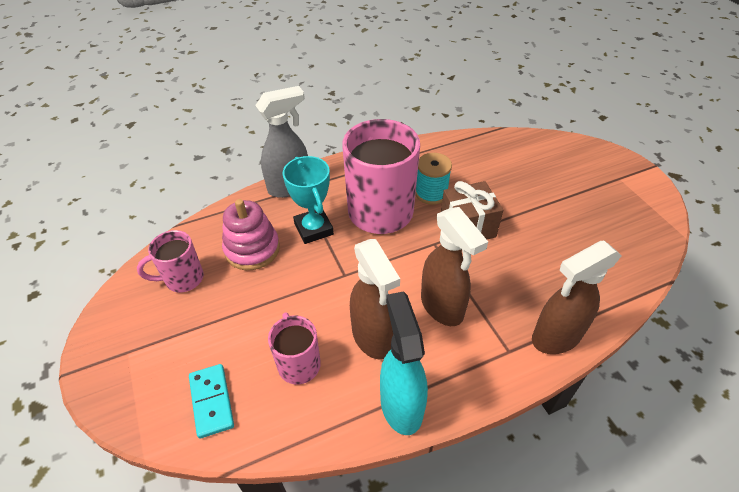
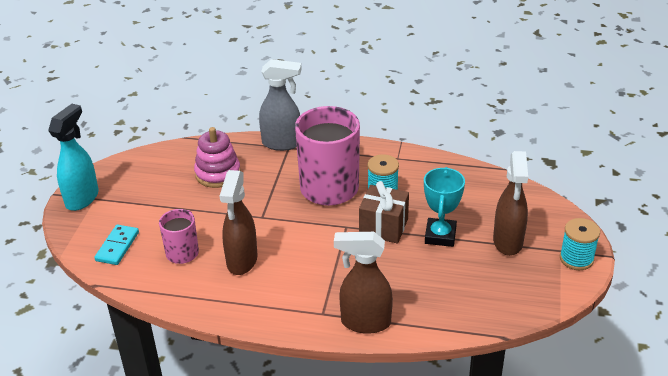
camera: 35 degrees right, 10 degrees down
(182, 279) = (159, 172): pink mug -> none
(313, 229) = (270, 179): turquoise trophy -> turquoise trophy (440, 235)
(401, 405) = (221, 304): turquoise spray bottle -> turquoise spray bottle (82, 198)
(442, 307) = (306, 267): brown spray bottle -> brown spray bottle (507, 242)
(638, 180) = (576, 259): none -> turquoise spool

